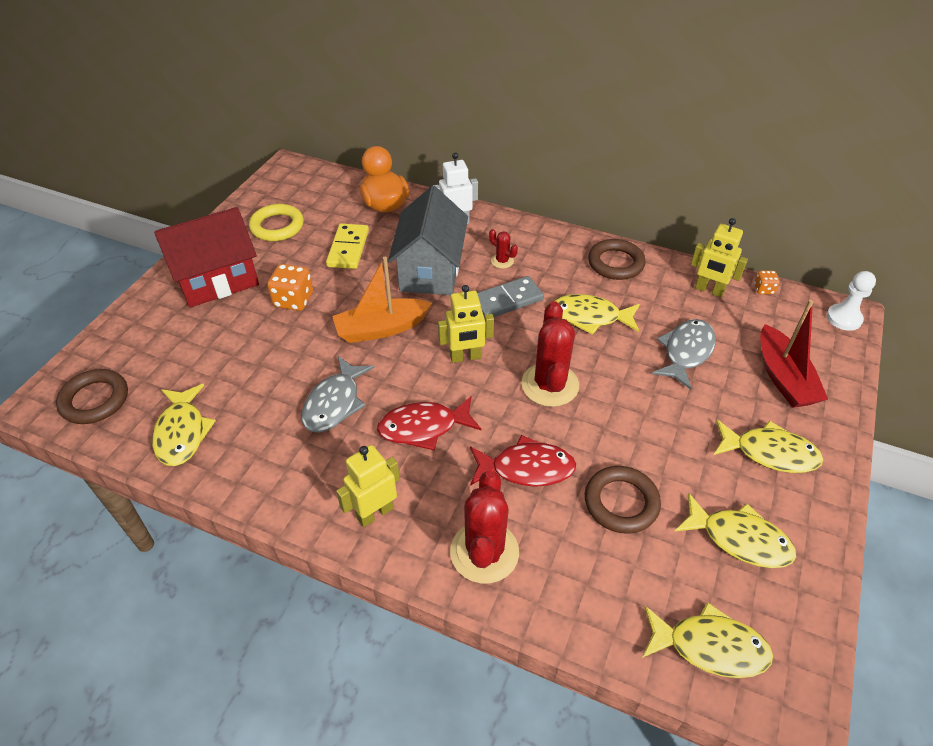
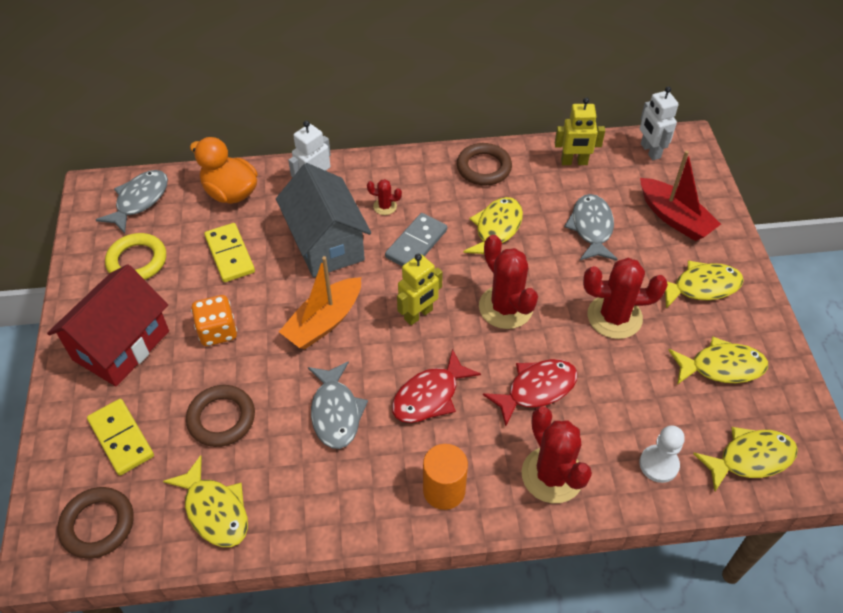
camera: 30 degrees left, 5 degrees up
(162, 346) = (121, 438): none -> yellow domino
(313, 186) = (139, 200): none -> grey fish
(375, 513) = (444, 490): yellow robot -> orange cylinder
(590, 317) = (496, 229): yellow fish -> yellow fish turned 135 degrees clockwise
(621, 502) = (624, 381): brown ring -> brown ring (221, 418)
(653, 439) = (614, 317): none -> red cactus
(763, 289) = (614, 143): orange dice -> none
(798, 309) = (650, 151): none -> white robot
(844, 318) = (687, 145): white pawn -> white pawn (658, 464)

